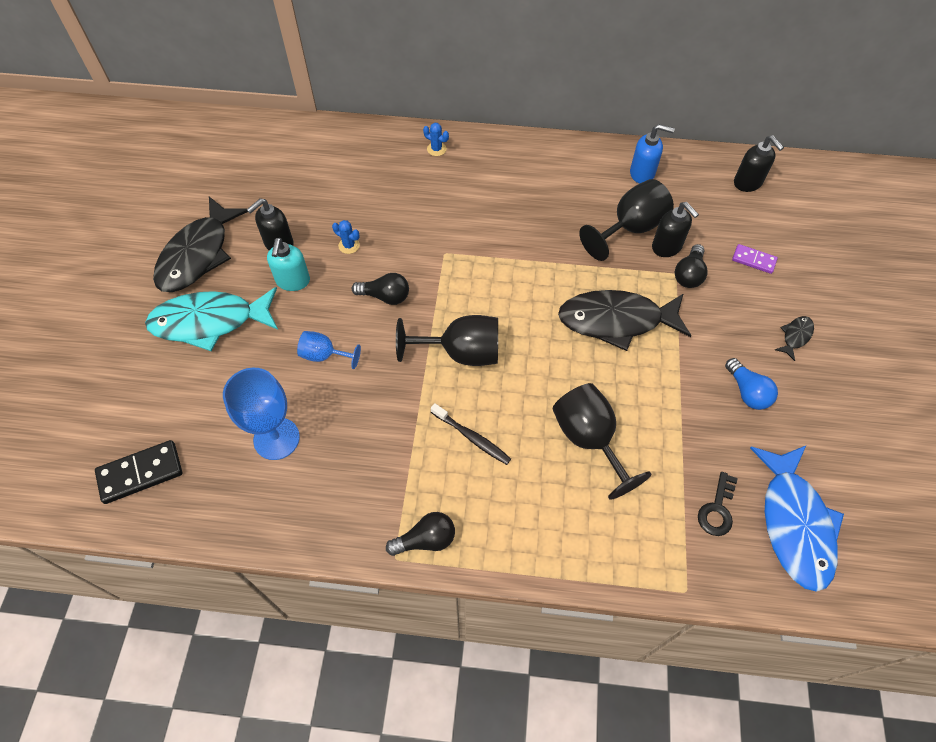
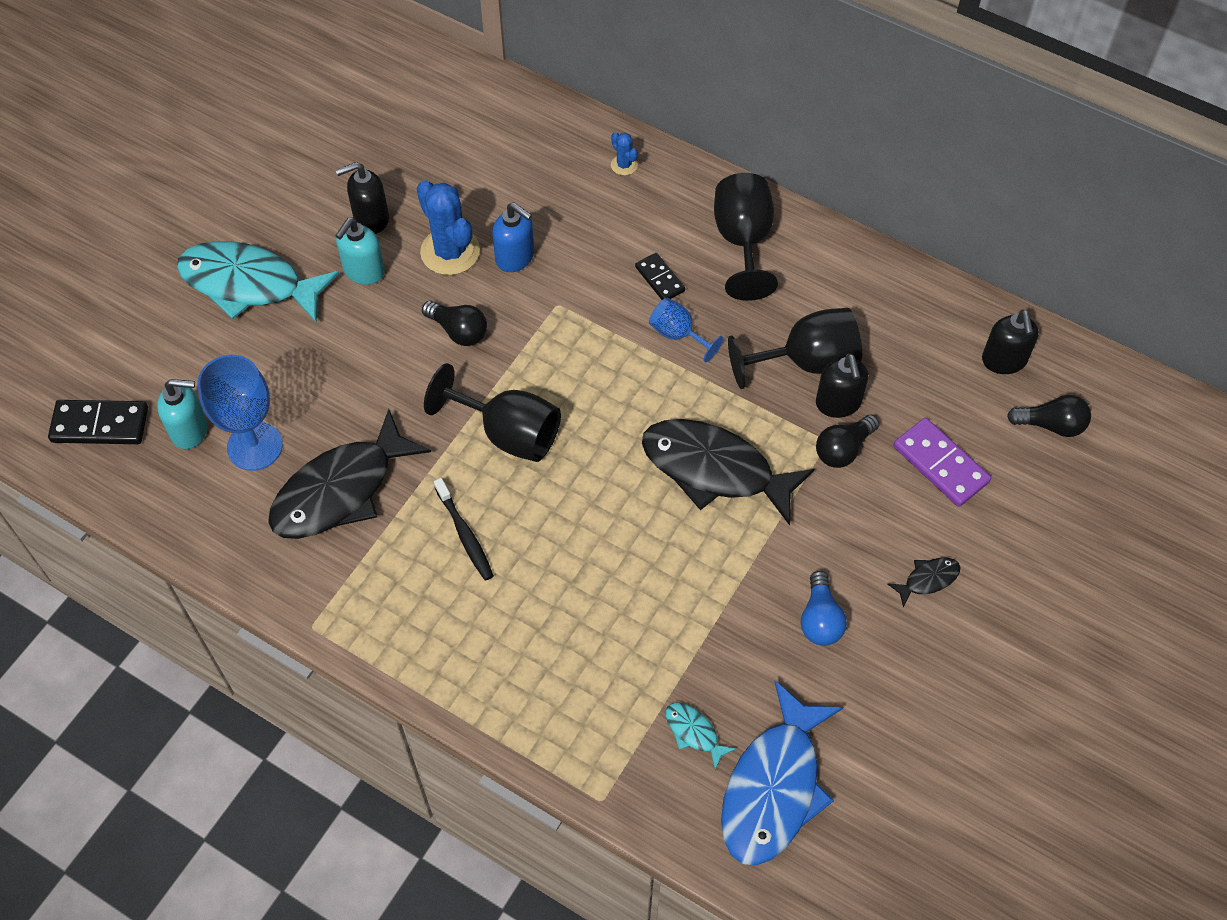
camera: 25 degrees right, 0 degrees up
(198, 254) = (275, 197): black fish -> black fish (341, 490)
(218, 447) = (190, 430): none -> turquoise soap dispenser
(324, 355) = (353, 373): blue goblet -> blue goblet (678, 334)
(349, 245) = (450, 251): blue cactus -> blue cactus, size x2.13
(426, 540) = (353, 622): black light bulb -> black light bulb (1051, 425)
(503, 211) = (660, 279): none -> black domino
(589, 439) = (596, 593): black goblet -> black goblet (743, 241)
(642, 173) = (870, 295): blue soap dispenser -> blue soap dispenser (515, 257)
(717, 509) = (694, 732): black key -> turquoise fish
(753, 260) = (940, 464): purple domino -> purple domino, size x1.63

